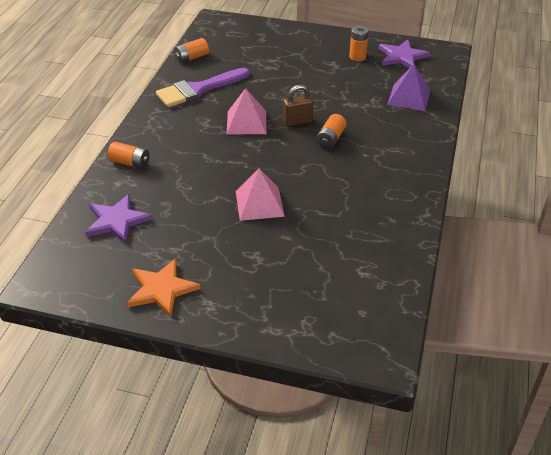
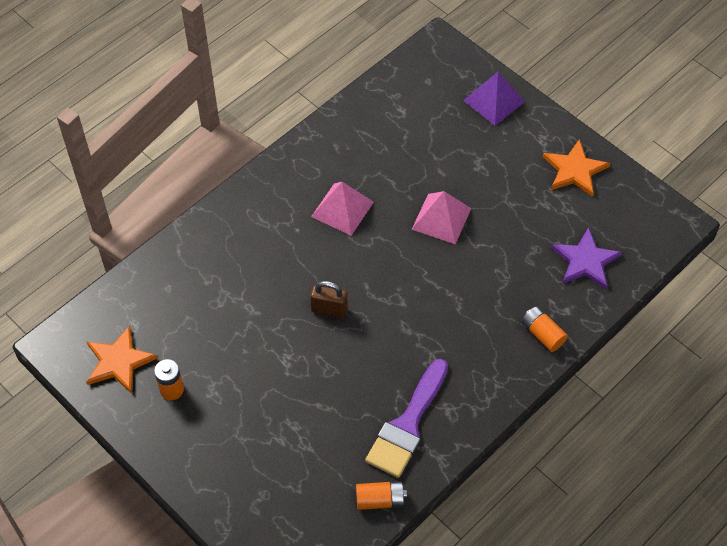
camera: 150 degrees left, 15 degrees up
(198, 89) = (407, 425): purple brush -> purple brush turned 120 degrees clockwise
(246, 122) = (385, 336): pink pyramid -> pink pyramid (342, 209)
(330, 139) = (314, 267): orange battery -> none
(402, 56) = (119, 361): purple star -> orange star
(409, 97) = (179, 287): purple pyramid -> purple pyramid (493, 101)

